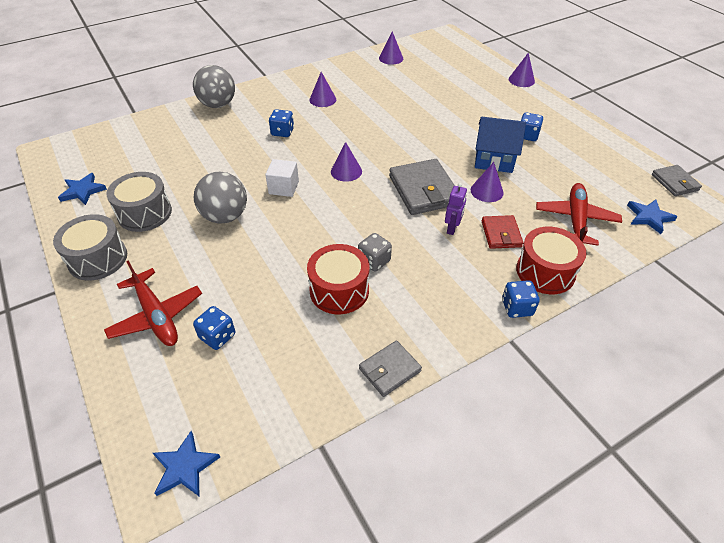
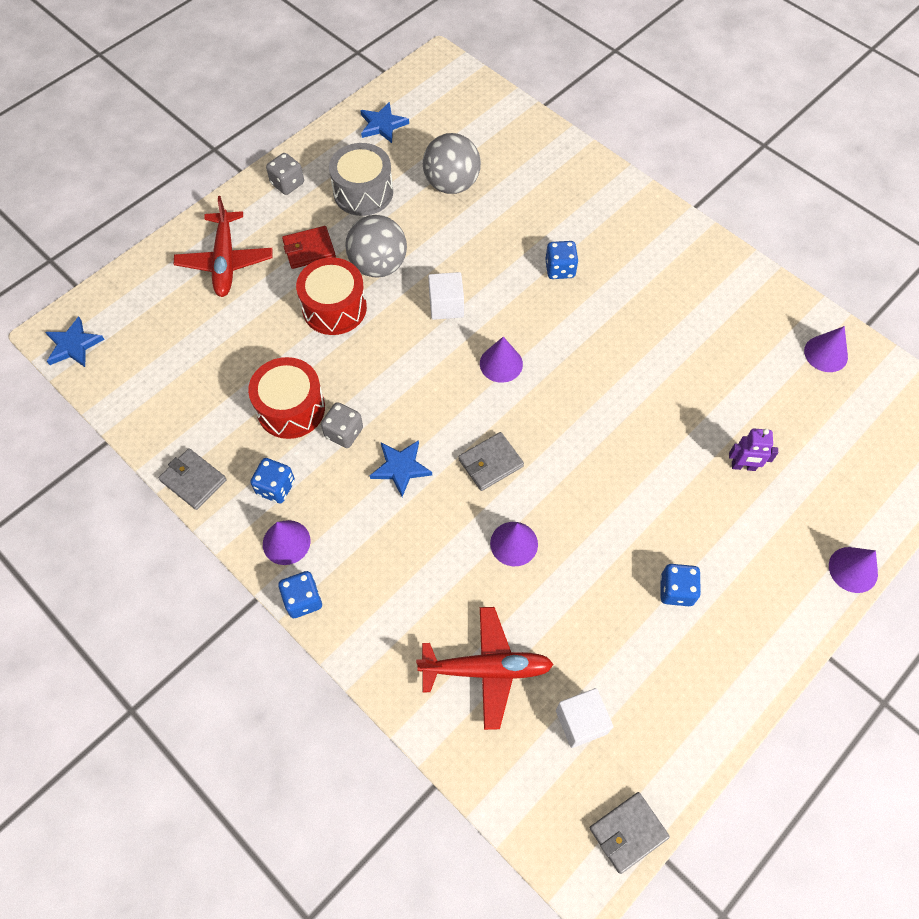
camera: 75 degrees right, 15 degrees up
(98, 259) = (287, 183): grey drum -> grey dice
(156, 315) = (225, 261): red plane -> red plane turned 45 degrees counterclockwise
(217, 336) = (209, 319): blue dice -> blue dice (275, 487)
(218, 105) = (593, 179): grey ball -> grey ball (451, 184)
(322, 99) = (659, 292): purple cone -> purple cone (286, 542)
(423, 190) = (490, 463): grey wallet -> grey wallet, size x0.58
(452, 228) = (423, 509): purple robot -> purple robot (743, 466)
(494, 159) = (593, 546): blue house -> none
(501, 234) = (429, 570): red wallet -> red wallet (309, 249)
(545, 272) = (371, 631): red drum -> red drum (334, 308)
(609, 187) = (581, 722): none -> white cube
(649, 217) = (523, 780): blue star -> blue star (401, 468)

